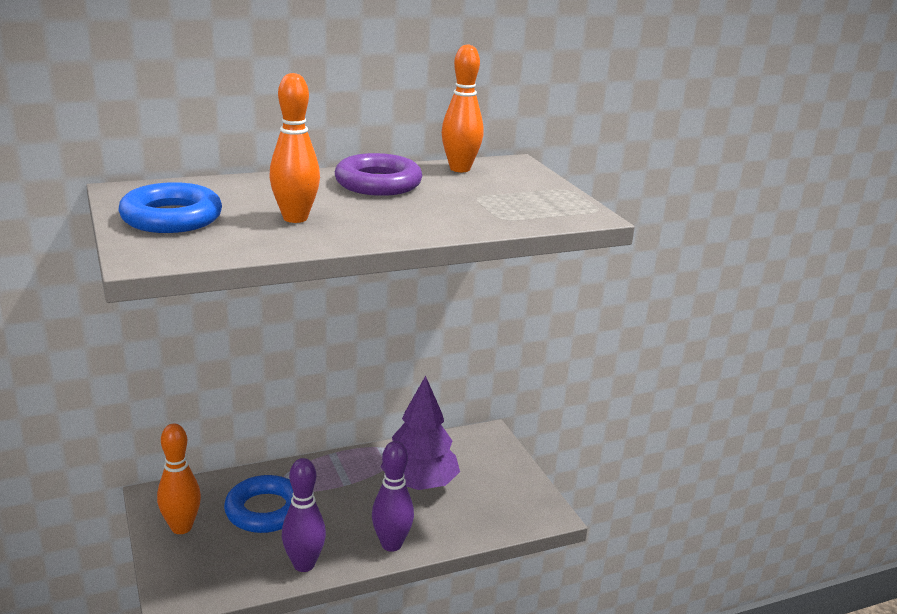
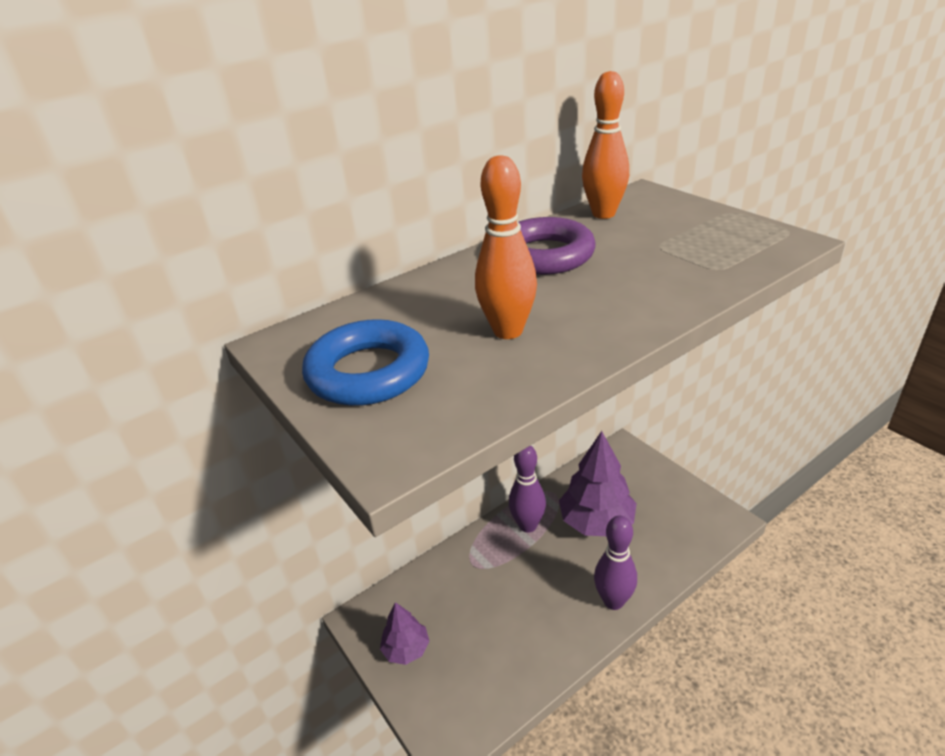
camera: 10 degrees left, 10 degrees up
(181, 527) = (406, 649): orange bowling pin -> purple tree
(265, 510) = (475, 600): blue ring -> none
(304, 564) = (548, 654): purple bowling pin -> purple bowling pin (528, 525)

